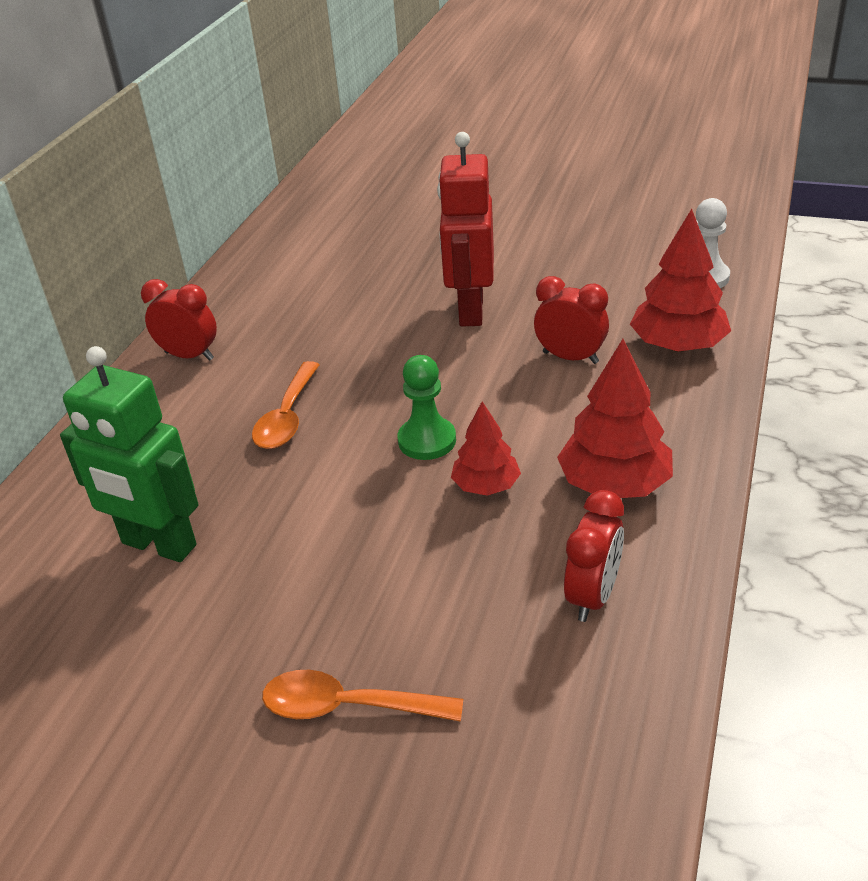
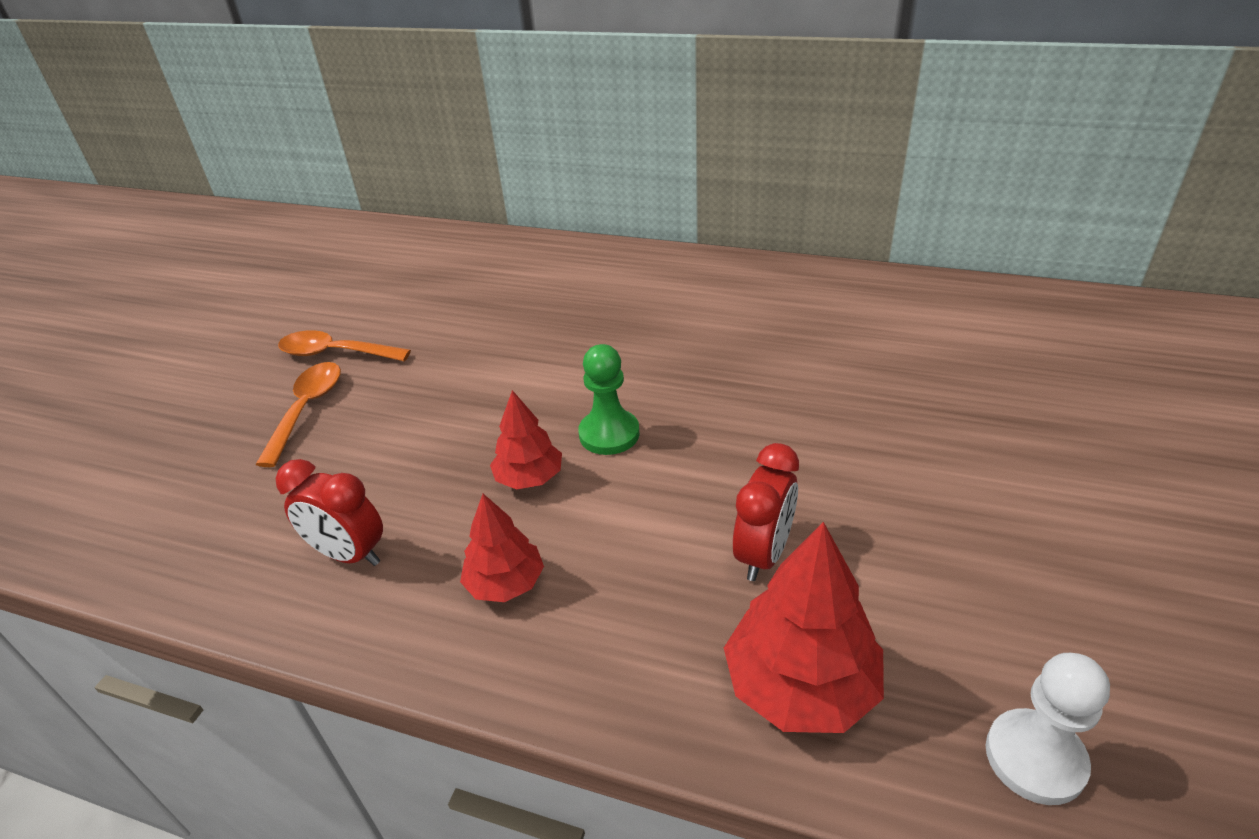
camera: 90 degrees right, 0 degrees up
(158, 545) = (507, 305): green robot -> none
(189, 356) = (756, 281): red clock -> none
(287, 417) = (658, 345): orange spoon -> orange spoon (335, 353)
(470, 310) = (866, 459): red robot -> none
(614, 484) = (505, 583): red tree -> red tree, size x0.62

